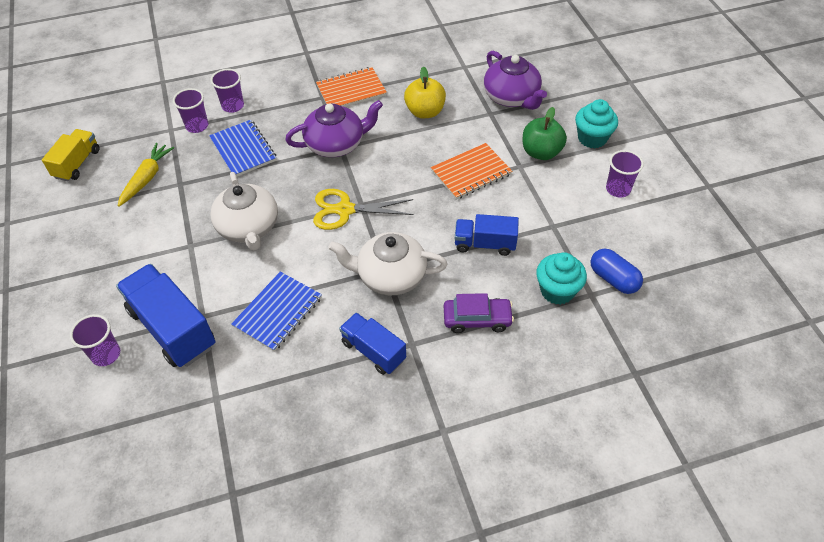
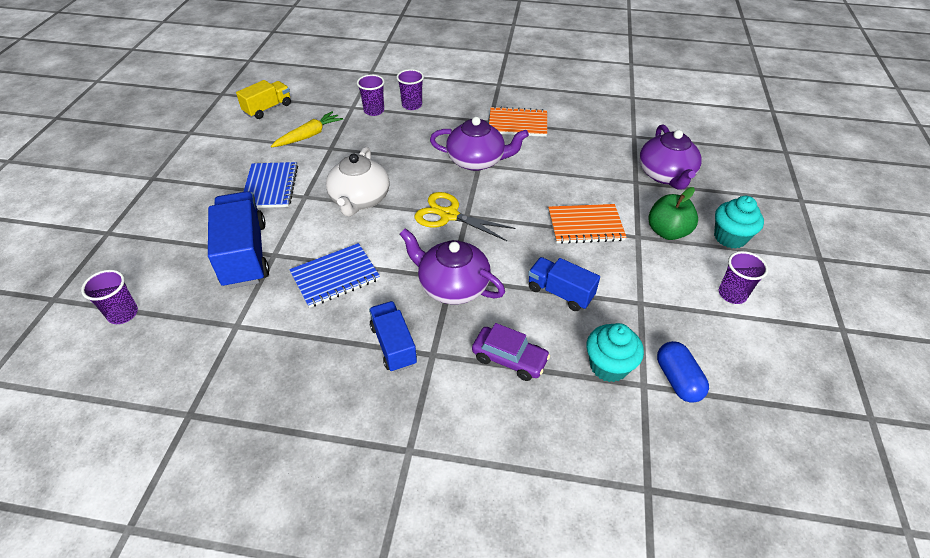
camera: 25 degrees right, 5 degrees down
(106, 354) = (182, 254): purple cup -> purple cup (123, 314)
(243, 150) = (397, 139): blue notebook -> blue notebook (270, 187)
(390, 276) = (452, 285): white teapot -> purple teapot
(425, 112) = (573, 161): yellow apple -> none

